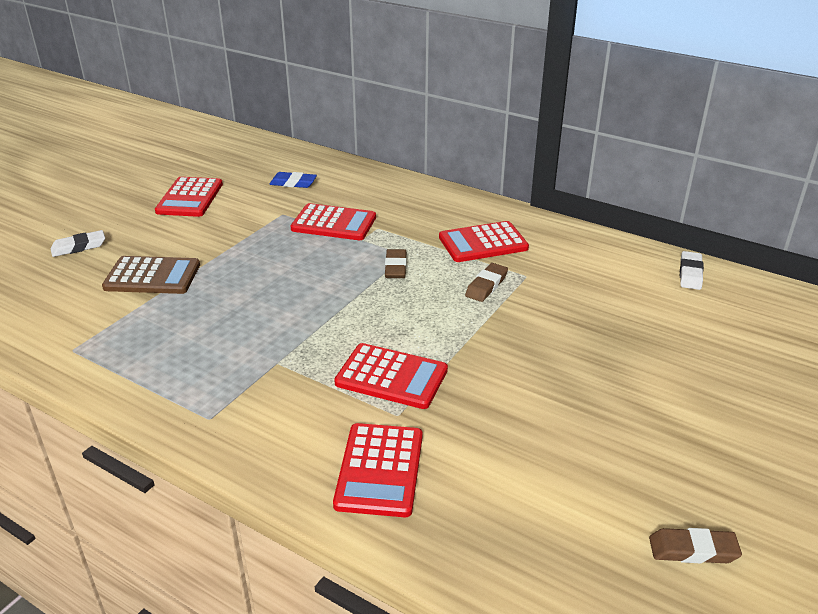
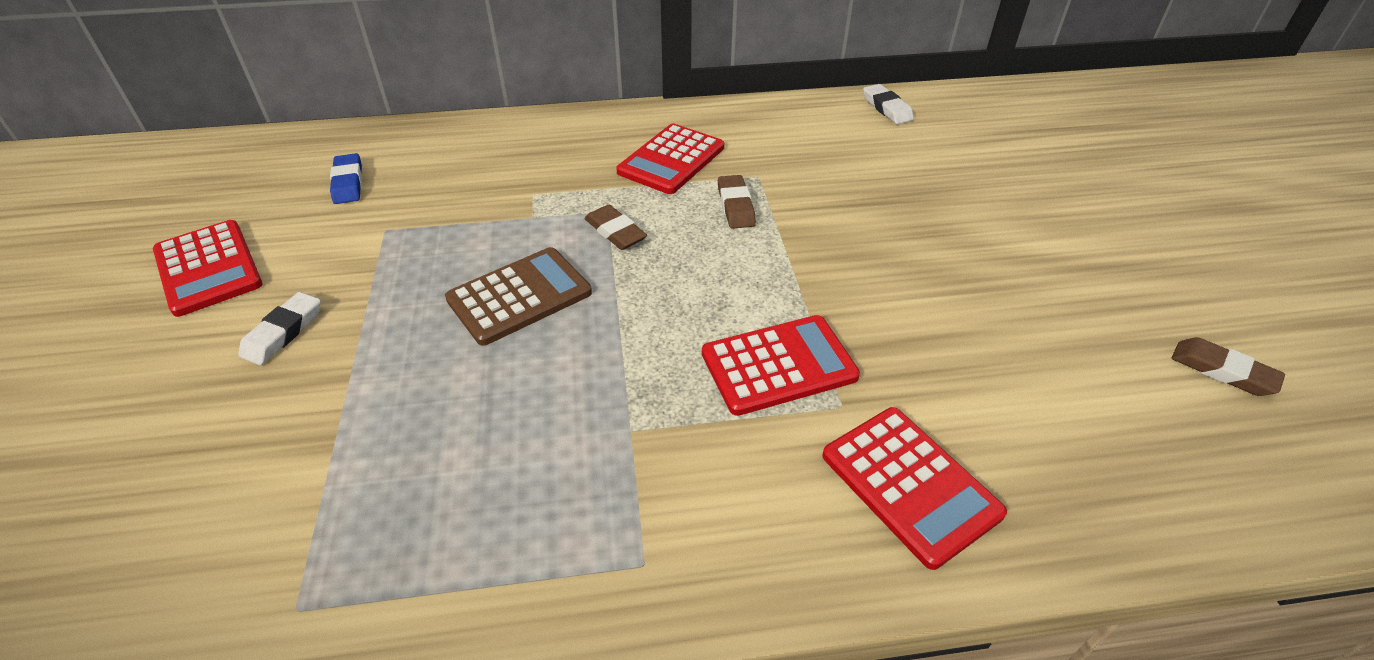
camera: 40 degrees left, 10 degrees up
(79, 247) = (91, 436): white eraser -> white eraser (283, 332)
(152, 276) = (293, 413): brown calculator -> brown calculator (519, 296)
(293, 183) = (348, 183): blue eraser -> blue eraser turned 75 degrees counterclockwise
(334, 223) = (471, 212): red calculator -> none
(693, 550) = (1222, 371): brown eraser -> brown eraser turned 75 degrees clockwise

